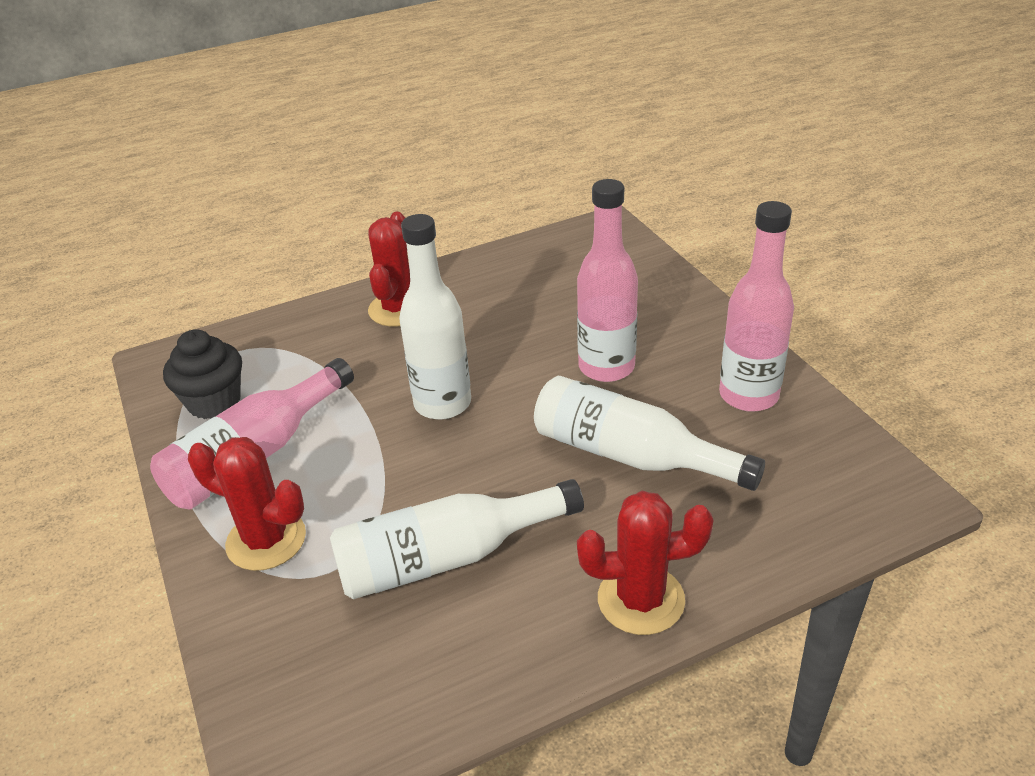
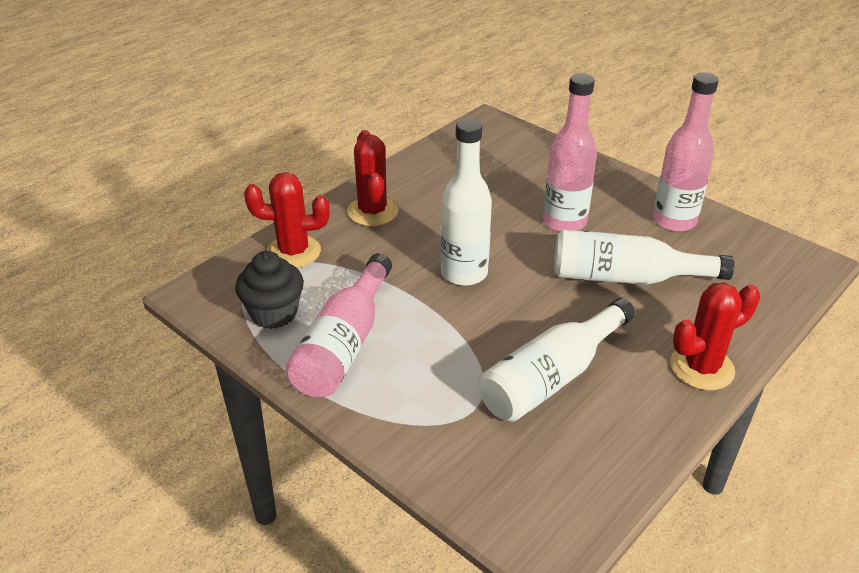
camera: 25 degrees left, 0 degrees up
(266, 540) = (405, 402): red cactus -> red cactus (293, 252)

